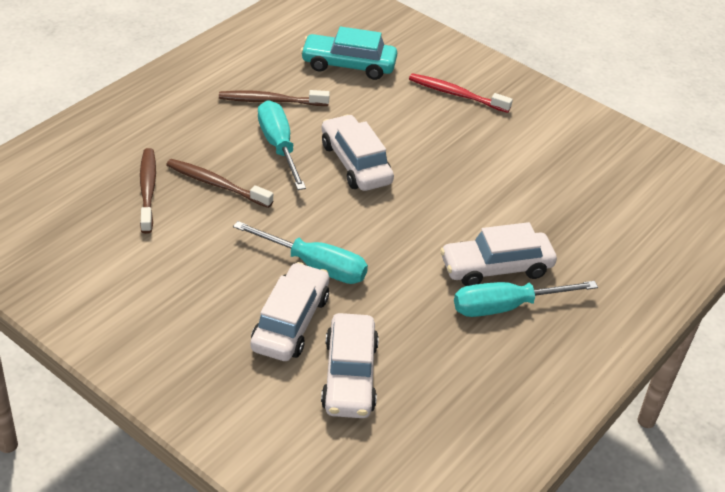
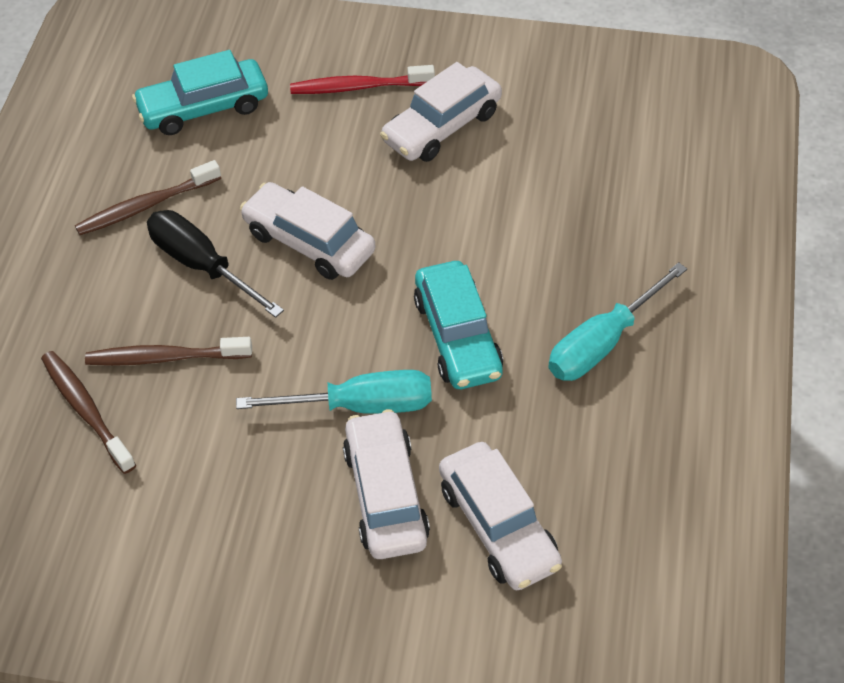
camera: 25 degrees left, 10 degrees up
(278, 146) = (201, 265): turquoise screwdriver -> black screwdriver
(409, 257) = (457, 336): none -> turquoise car
(496, 267) = (558, 298): white car -> white car (442, 126)

